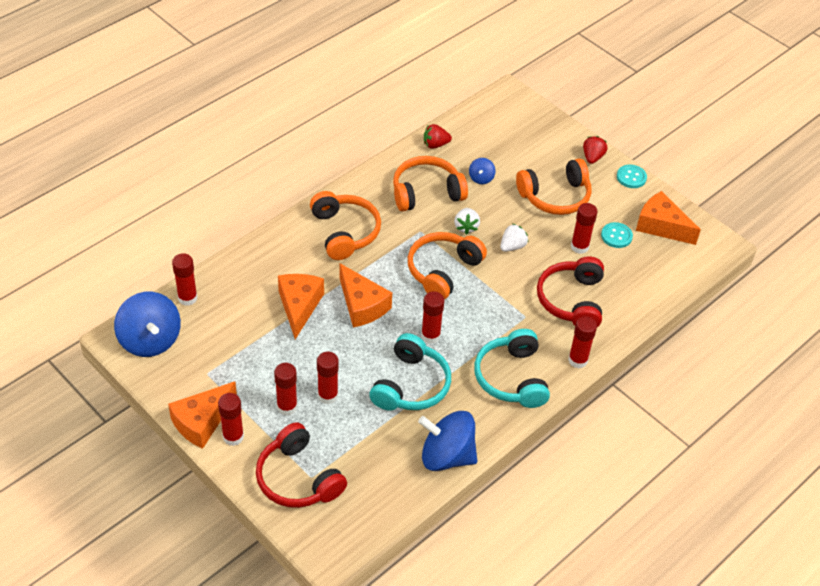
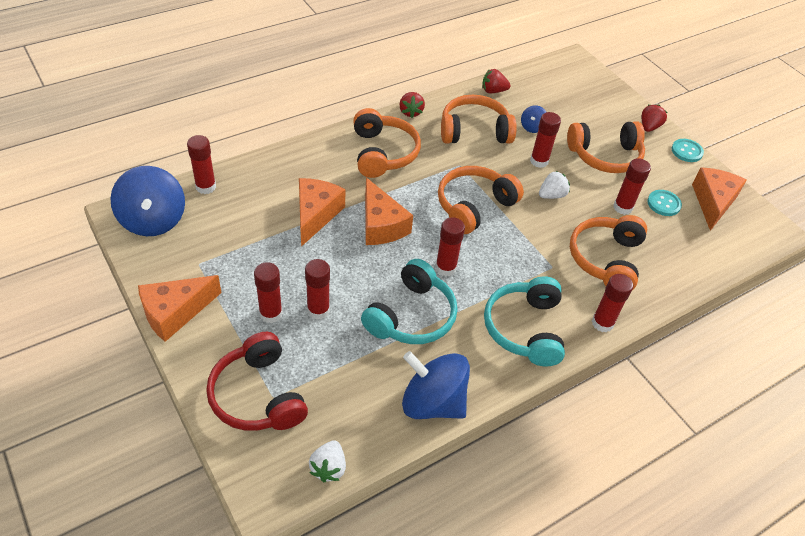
camera: 10 degrees right, 0 degrees up
(233, 437) = (202, 335): red glue stick -> red glue stick (539, 161)
(360, 183) = (410, 112): none -> red strawberry
(466, 227) = (507, 169): white strawberry -> white strawberry (328, 468)
(572, 300) = (606, 259): red headphones -> orange headphones
(661, 226) = (713, 202): orange cheese -> orange cheese turned 60 degrees clockwise

